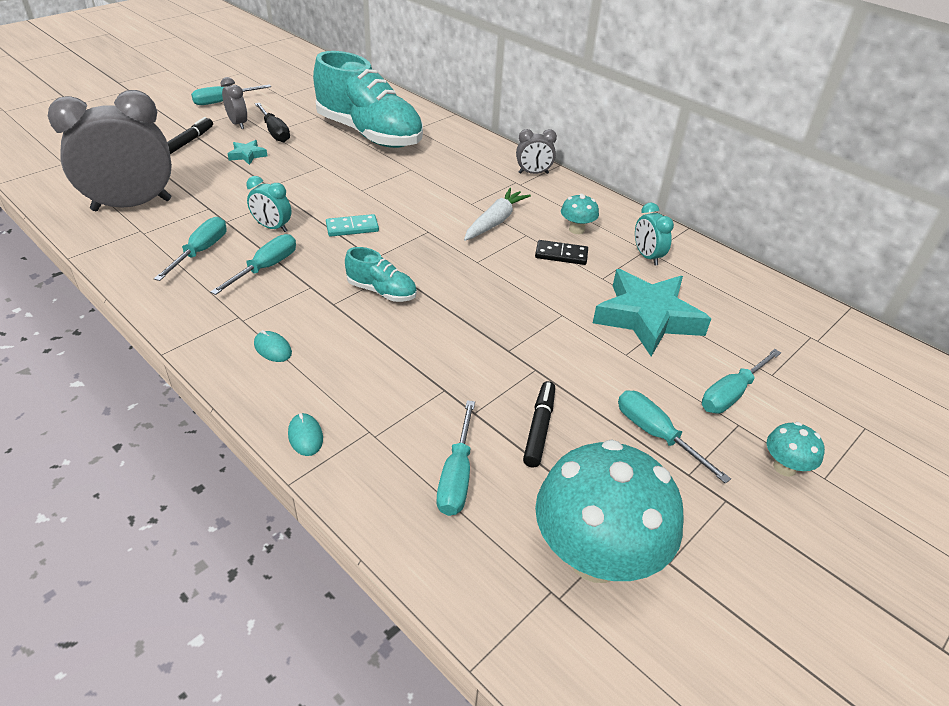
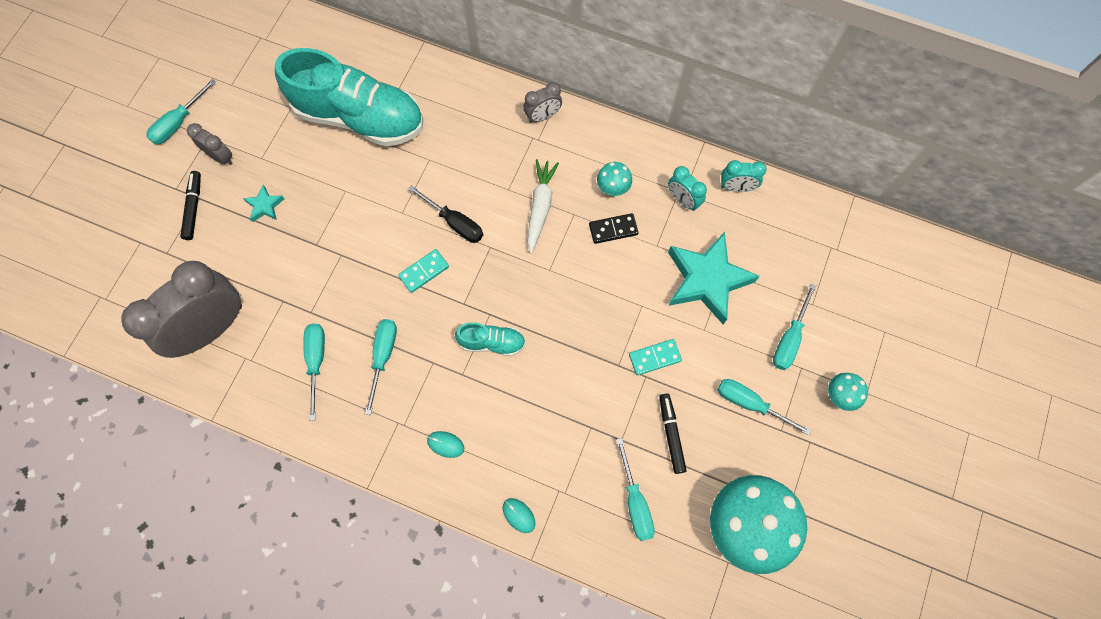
camera: 20 degrees left, 30 degrees up
(272, 227) = (356, 302): turquoise clock -> turquoise clock (736, 187)
(275, 132) = (266, 155): black screwdriver -> black screwdriver (455, 222)
(554, 357) = (654, 357): none -> turquoise domino

